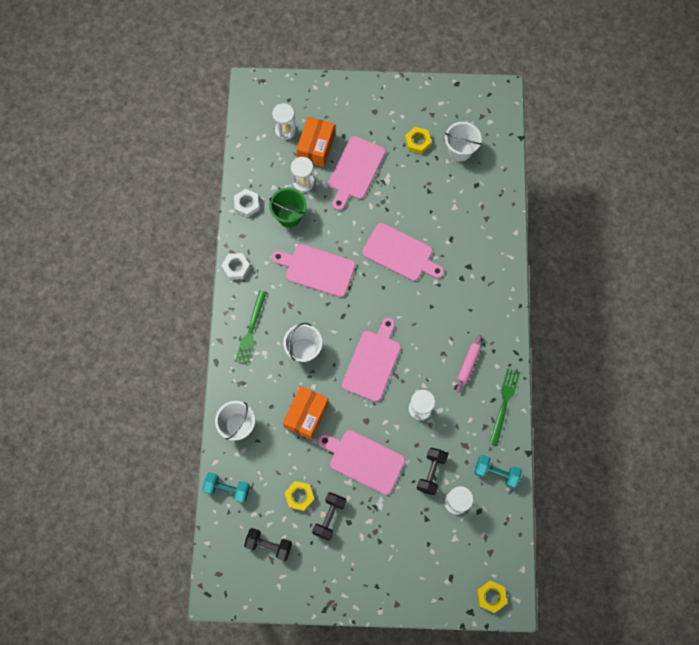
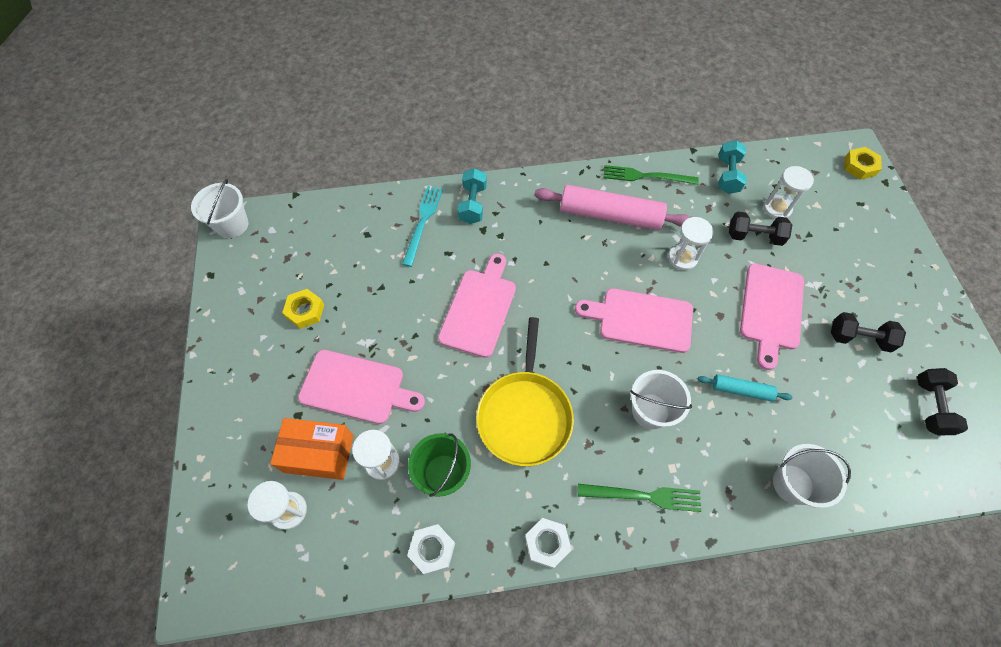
camera: 100 degrees left, 10 degrees down
(227, 488) = (887, 480): turquoise dumbbell -> turquoise dumbbell (473, 204)
(299, 496) = (850, 379): yellow nut -> none
(306, 415) = (741, 390): orange box -> turquoise rolling pin
(317, 270) = (525, 415): pink cutting board -> yellow pan
(460, 150) = (316, 258): white bucket -> white bucket (232, 225)
(468, 364) = (610, 215): pink rolling pin -> pink rolling pin, size x1.99
(481, 224) = (423, 222): none -> turquoise fork

